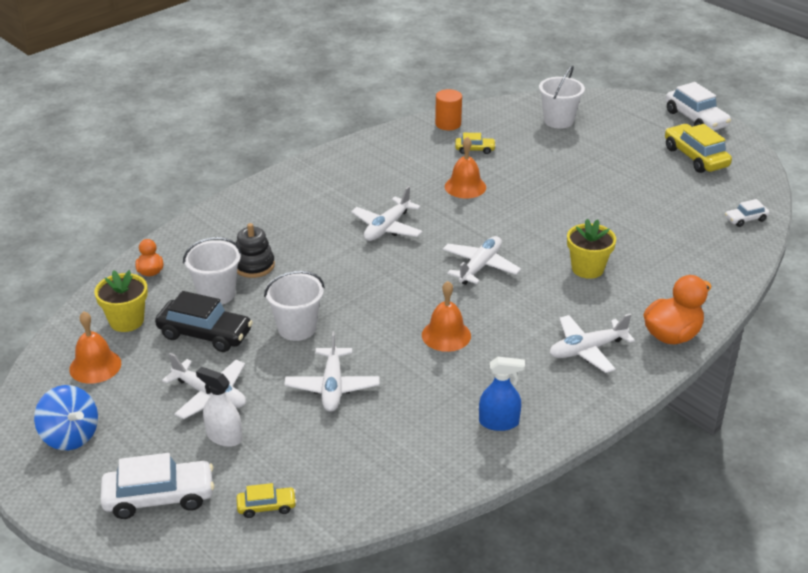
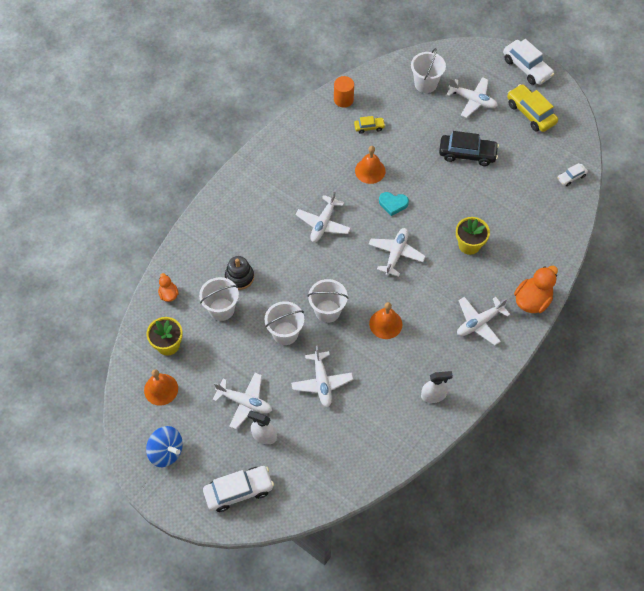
camera: 10 degrees left, 25 degrees up
(205, 334) = (225, 348): black car -> black car (467, 154)
(266, 506) = (306, 487): yellow car -> none
(365, 312) = (327, 311): none -> white bucket
(488, 219) = (393, 204): none -> turquoise heart
(499, 422) = (433, 395): blue spray bottle -> white spray bottle
(618, 139) = (472, 100): none -> white plane

